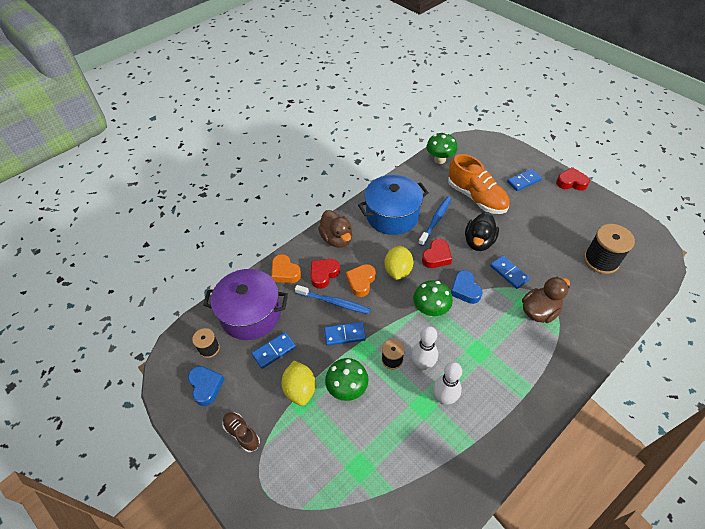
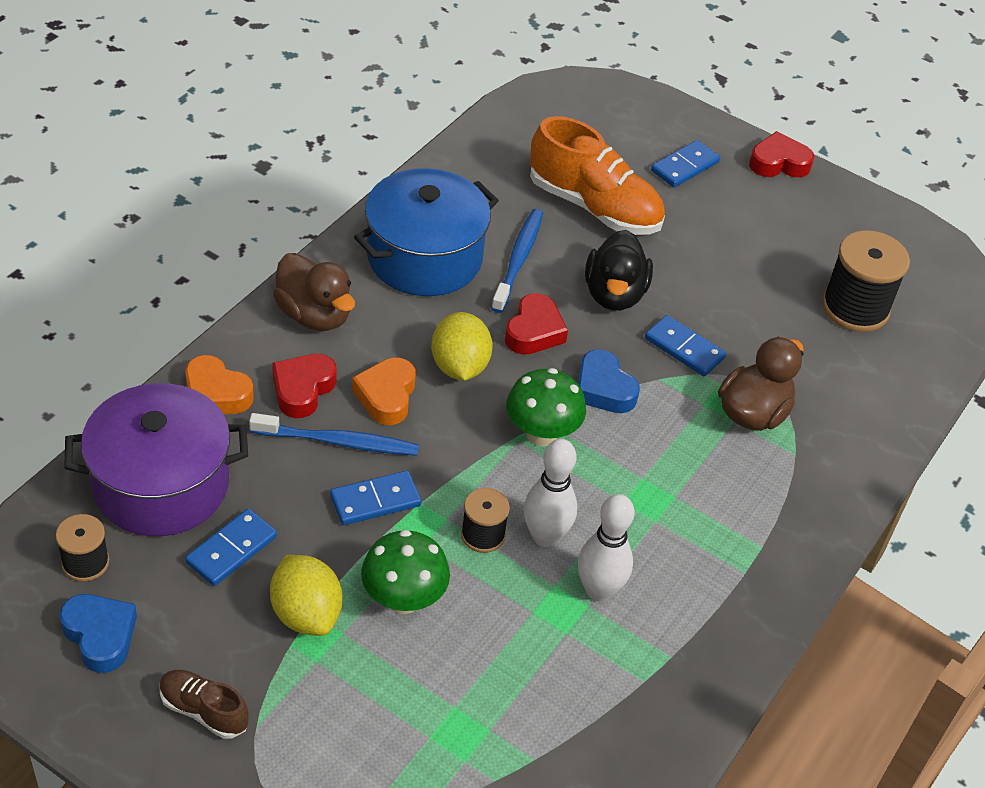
camera: 20 degrees left, 5 degrees down
(439, 159) = (503, 134): green mushroom -> none

